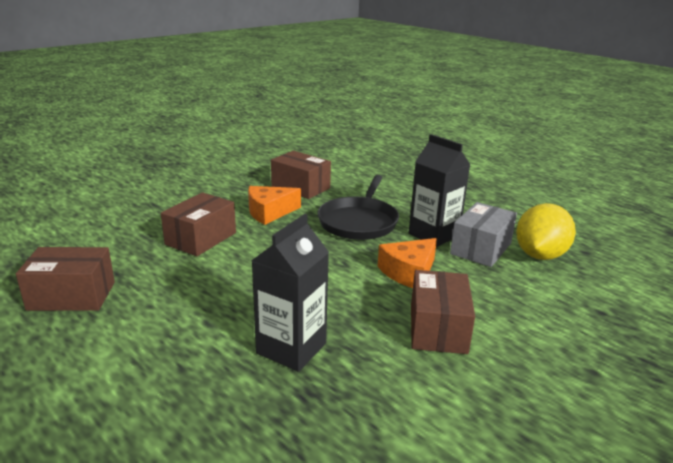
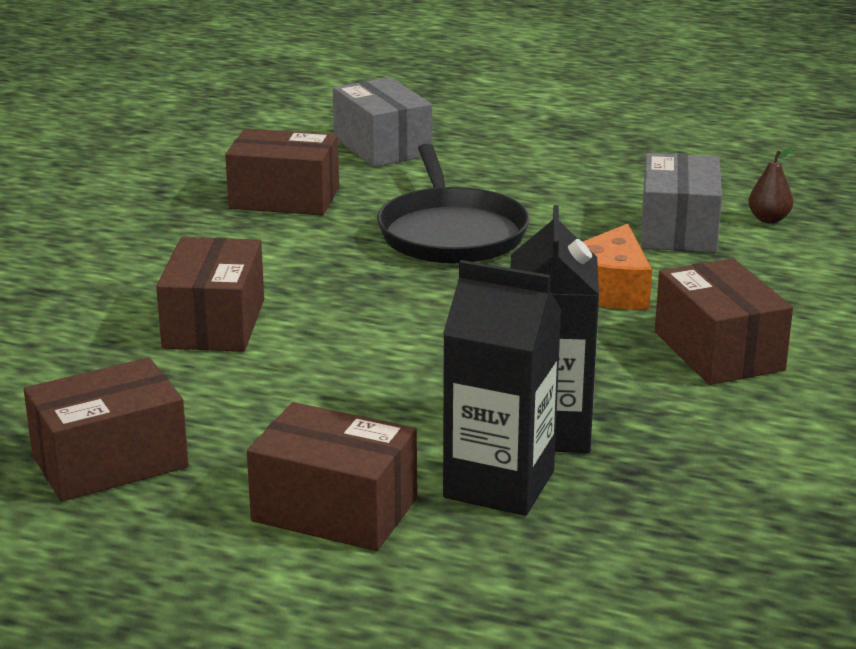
camera: 25 degrees left, 0 degrees up
(132, 360) = (334, 510): none -> brown box
(269, 212) = (280, 253): orange cheese -> none
(371, 173) = (382, 146): none -> grey box
(434, 235) = (590, 226): black carton -> black carton (499, 484)
(540, 255) = (769, 219): yellow lemon -> brown pear

